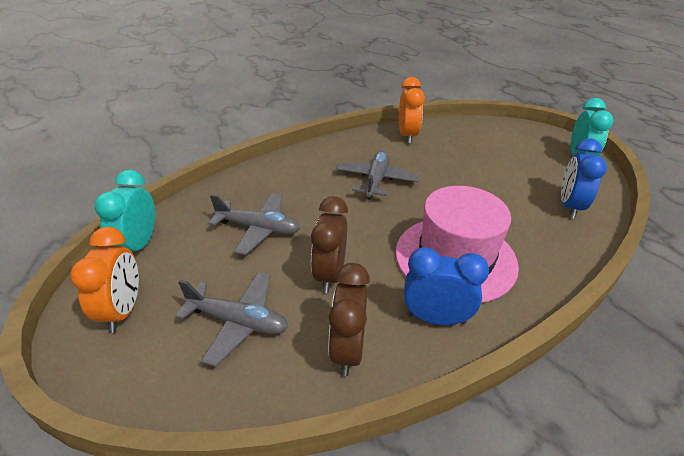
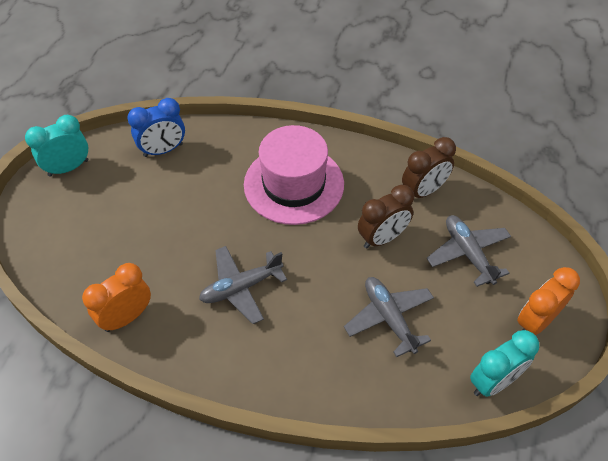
camera: 130 degrees left, 15 degrees up
(435, 318) = (358, 167): blue clock -> none

